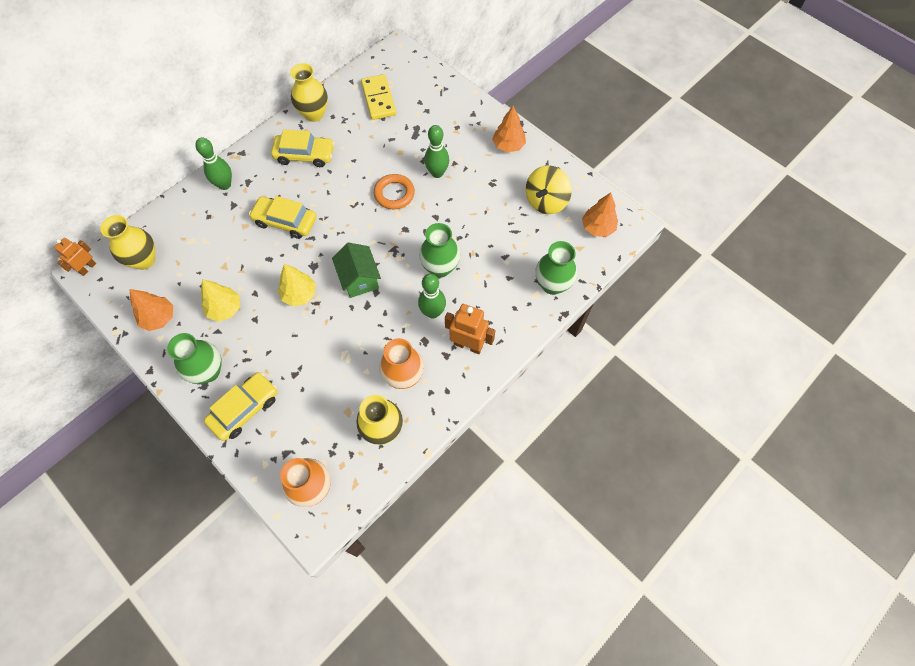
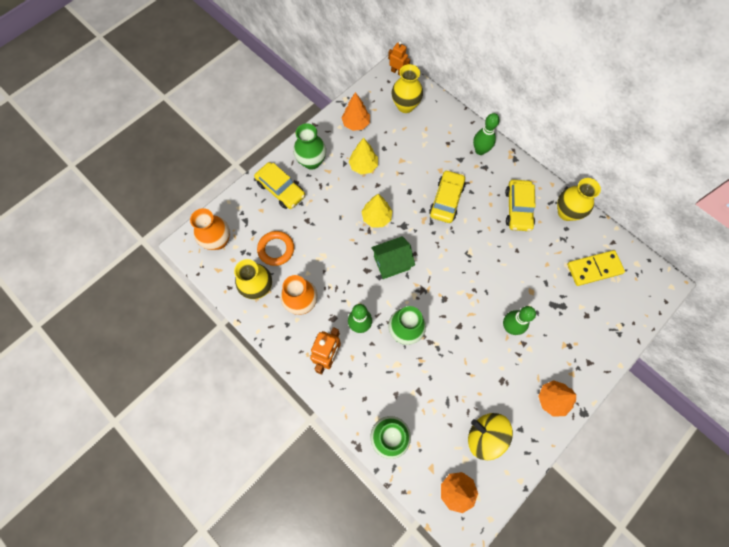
camera: 90 degrees right, 5 degrees up
(394, 194) = (482, 288): orange ring -> orange ring (276, 249)

